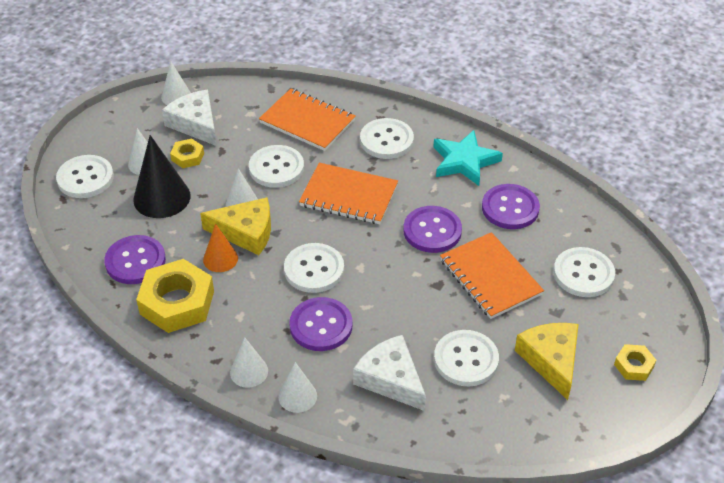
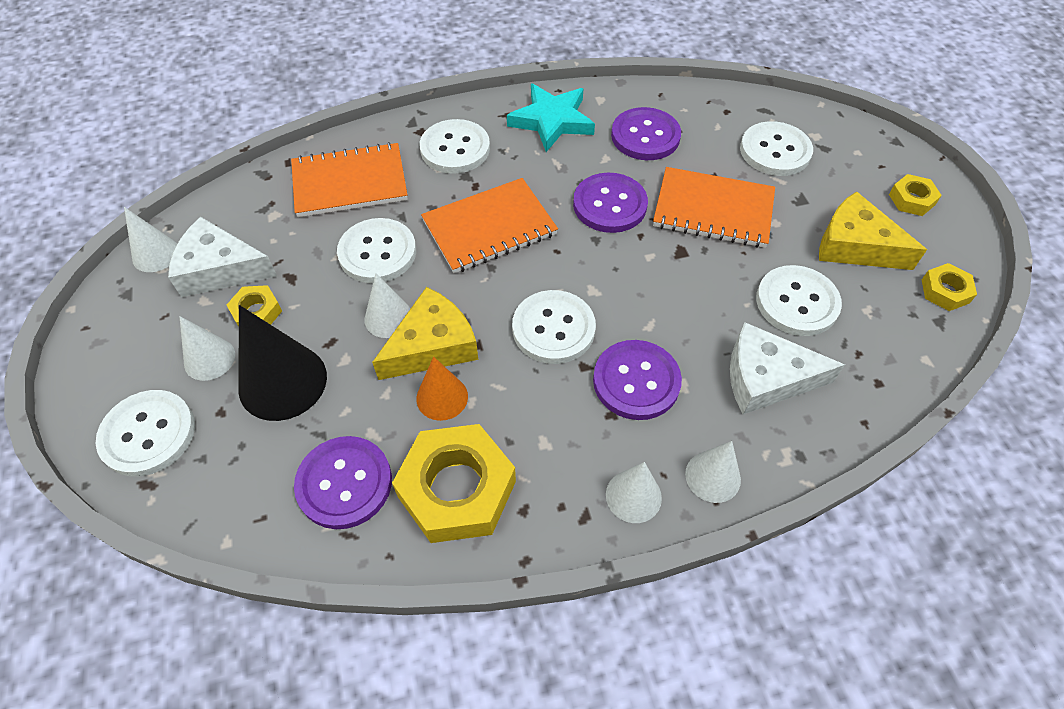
camera: 45 degrees left, 10 degrees up
(569, 426) = (945, 291): none -> yellow nut

